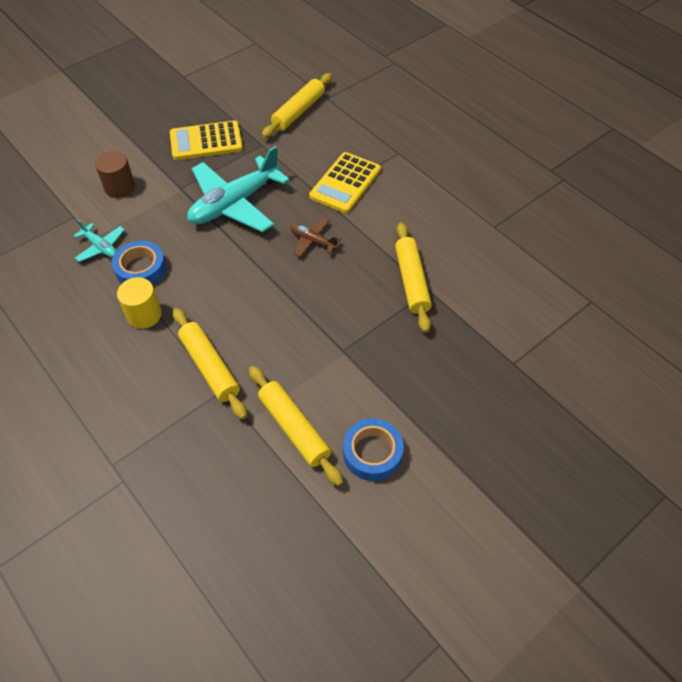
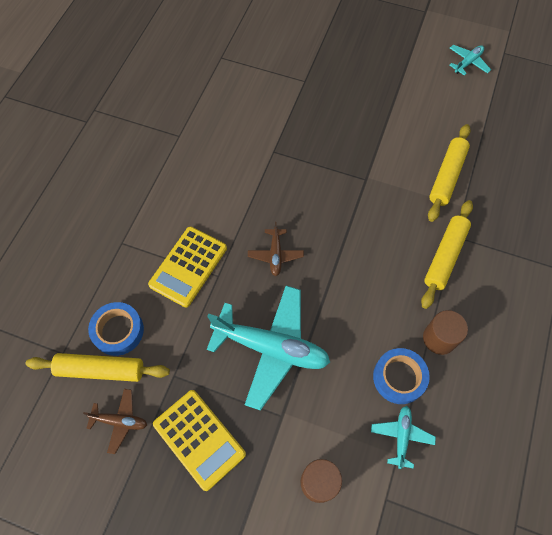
camera: 120 degrees left, 10 degrees up
(144, 315) = (439, 338): yellow cylinder -> brown cylinder
(253, 110) = (120, 421): none -> brown plane
(345, 183) = (188, 266): yellow calculator -> yellow calculator turned 120 degrees clockwise
(372, 453) = (428, 126): blue tape -> blue tape (118, 331)
(411, 281) = (272, 165): yellow rolling pin -> none
(447, 575) = (468, 63): none -> turquoise plane

